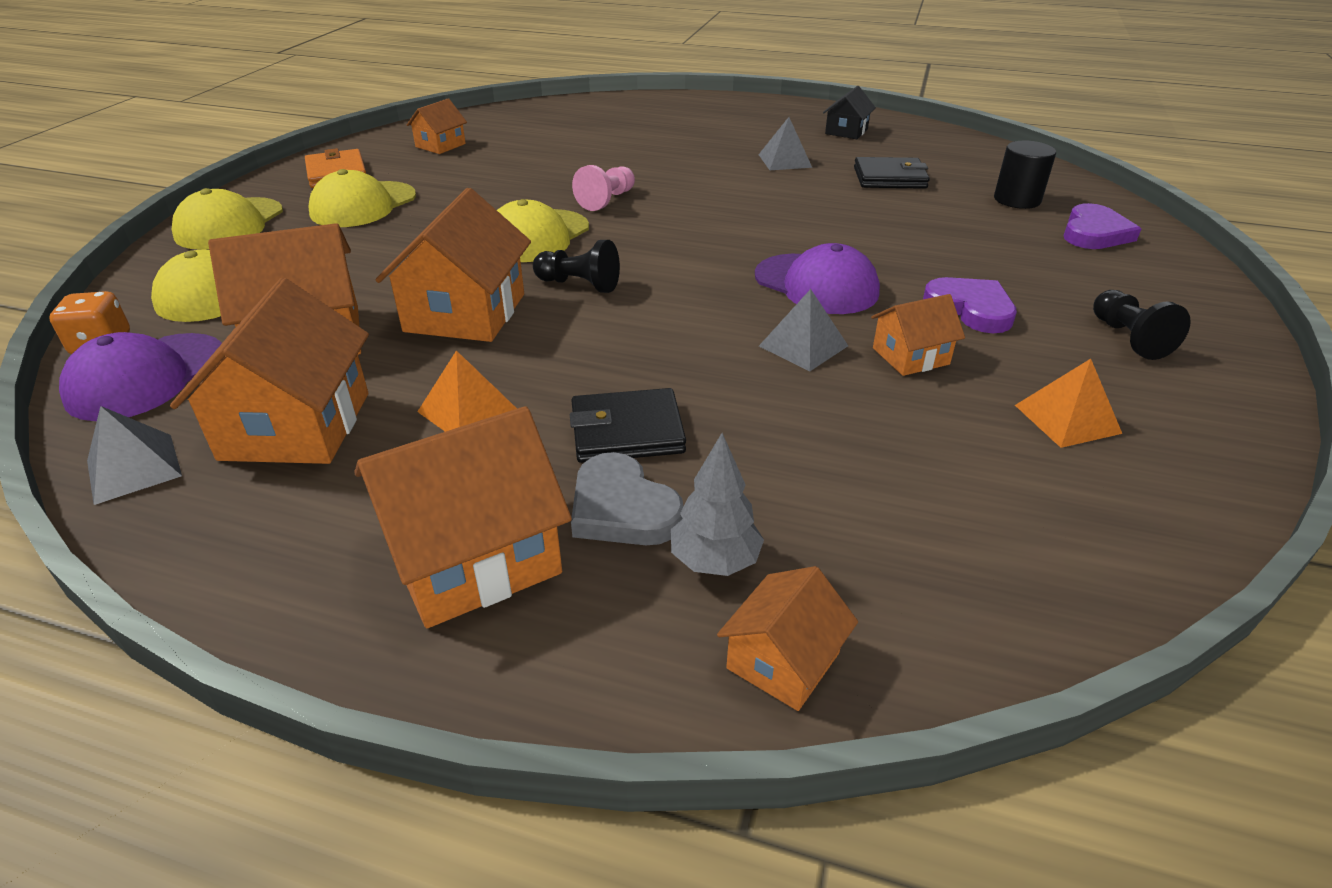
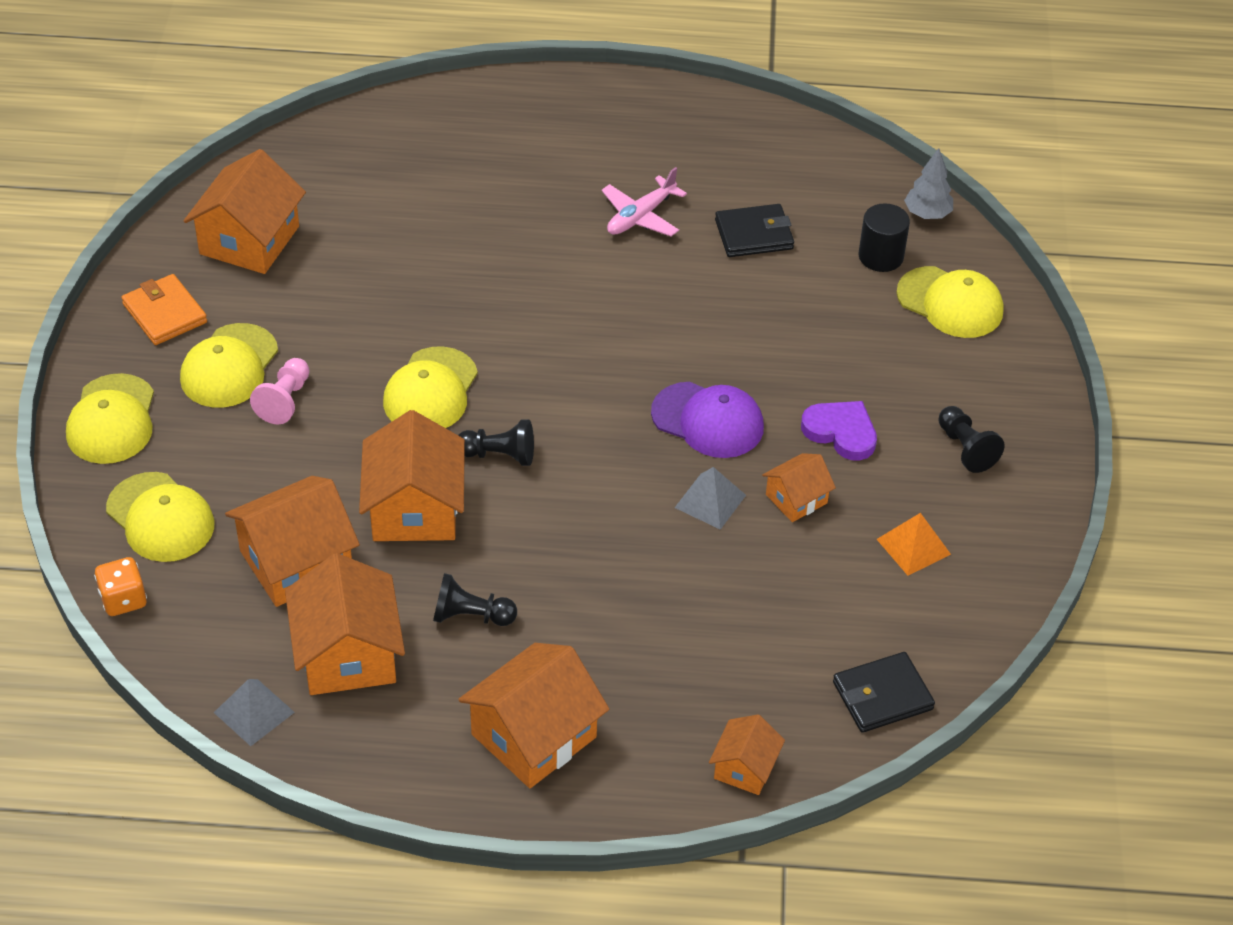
camera: 15 degrees left, 10 degrees up
(146, 377) = (192, 627): purple cap -> none
(440, 145) = (249, 240): orange house -> orange house, size x1.84
(468, 410) = (470, 616): orange pyramid -> black pawn
(607, 200) = (476, 319): pink pawn -> pink pawn (285, 400)
(622, 508) = (617, 682): grey heart -> none
(627, 431) = (598, 615): black wallet -> black wallet (882, 696)
(715, 561) = (689, 710): grey tree -> grey tree (927, 214)
(785, 161) = (640, 216): grey pyramid -> pink plane
(846, 131) = (697, 144): black house -> none
(1094, 233) = (950, 303): purple heart -> yellow cap

